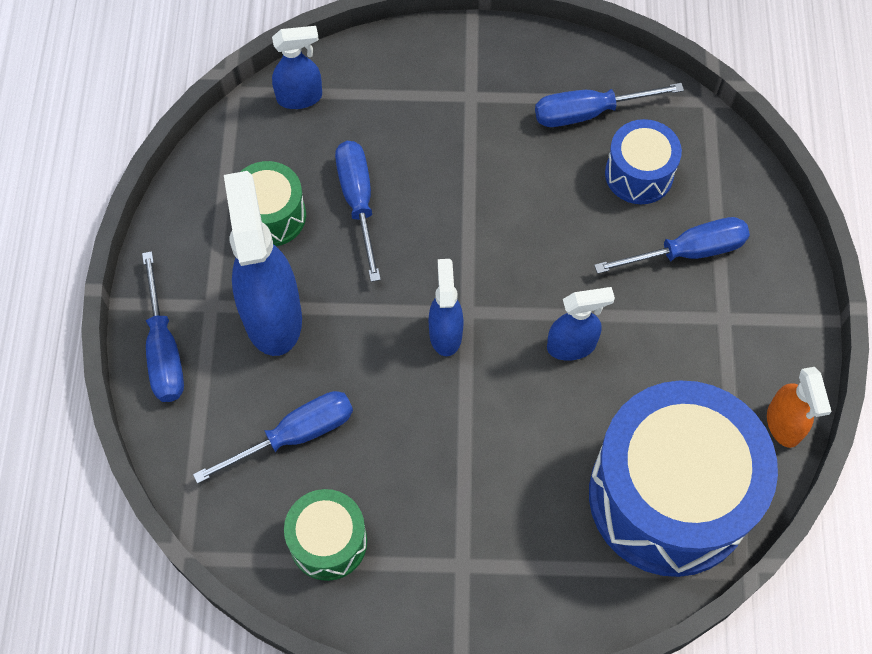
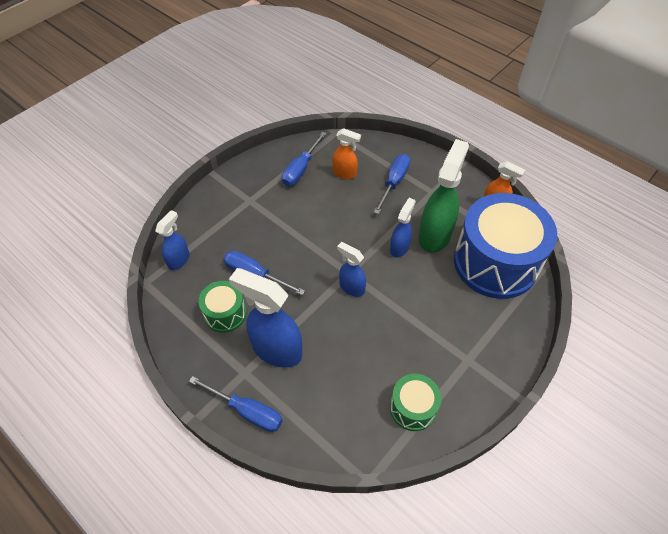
camera: 50 degrees left, 10 degrees down
(294, 435) = (346, 384): blue screwdriver -> none
(639, 174) = (345, 173): blue drum -> orange spray bottle
(640, 378) = (435, 235): none -> green spray bottle

